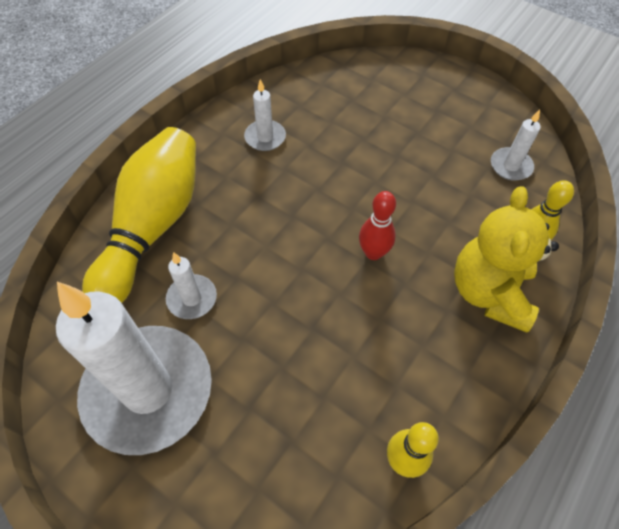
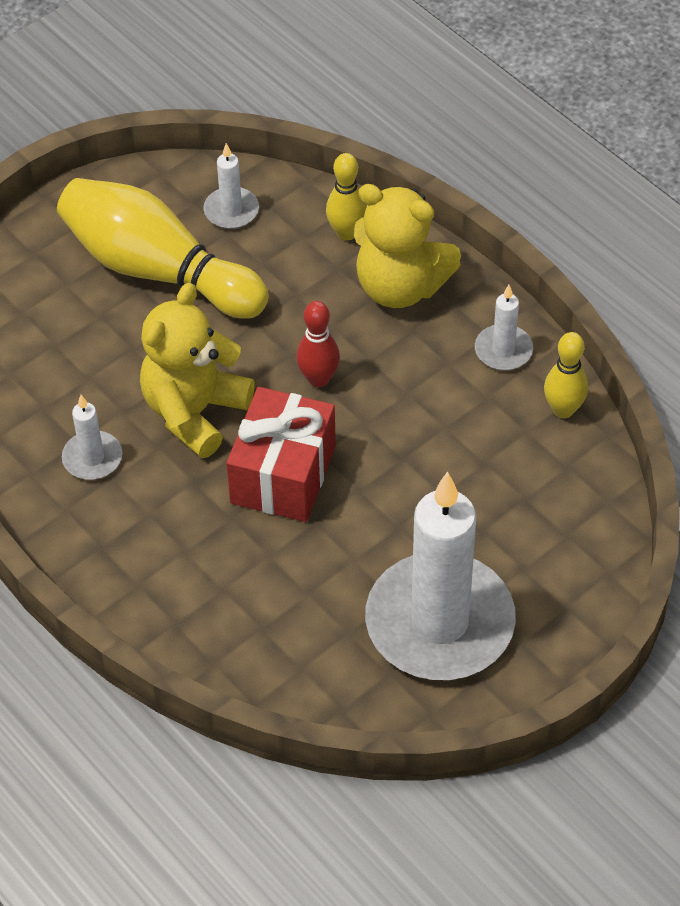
camera: 75 degrees left, 5 degrees down
(153, 227) = (211, 604): yellow bowling pin -> yellow bowling pin (158, 270)
(192, 298) = (332, 570): white candle -> white candle (503, 350)
(276, 248) = (283, 474): none -> red gift
(318, 183) = (194, 412): none -> yellow teddy bear

